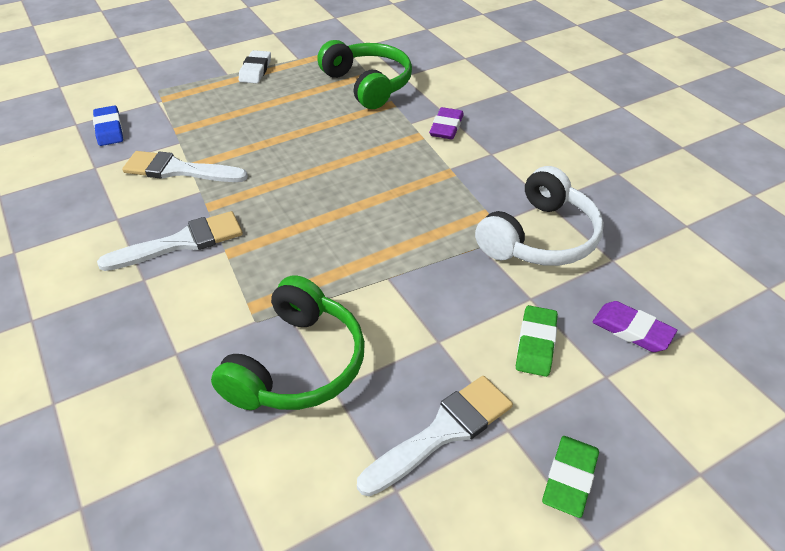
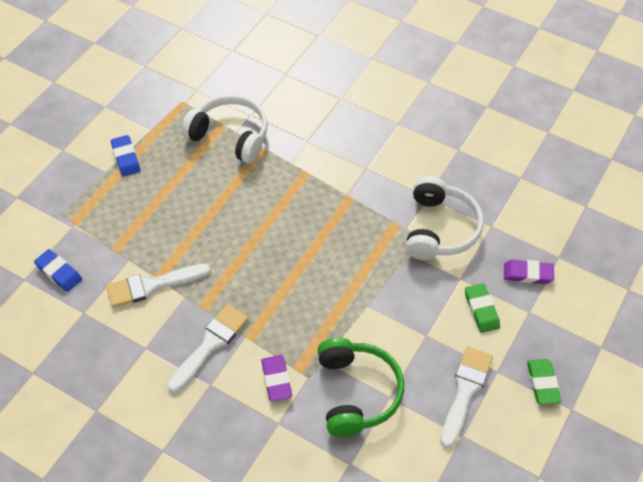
camera: 30 degrees left, 10 degrees up
(255, 70) = (126, 158): white eraser -> blue eraser
(368, 84) = (230, 136): green headphones -> white headphones
(446, 127) = (319, 156): purple eraser -> purple eraser (276, 379)

